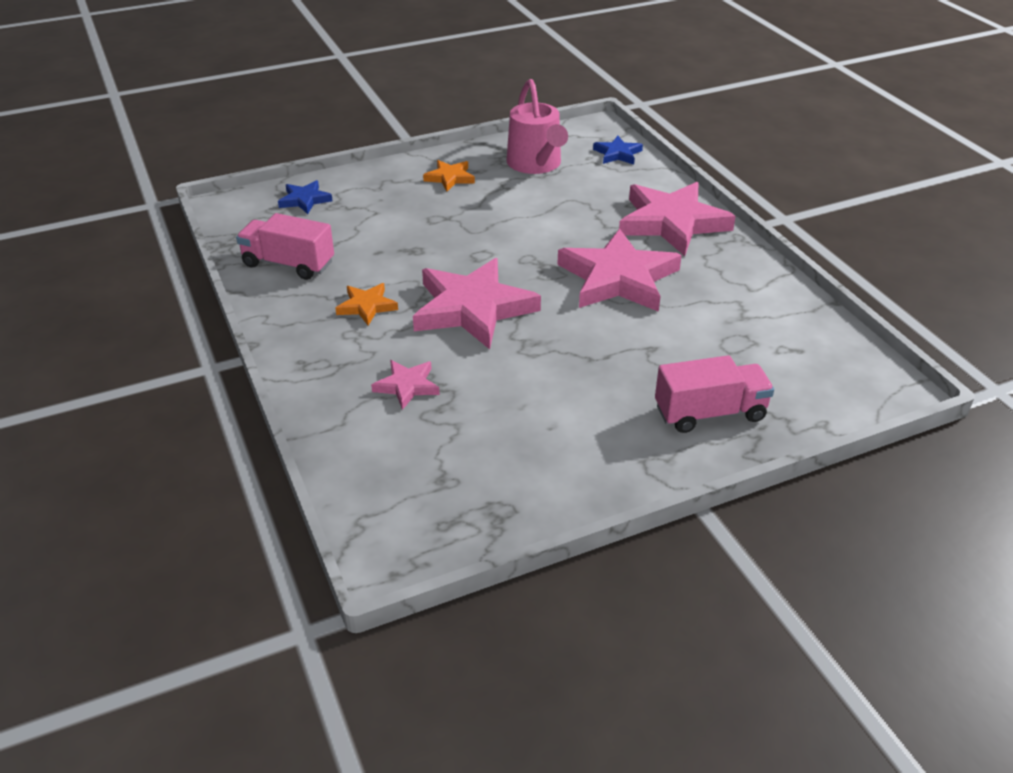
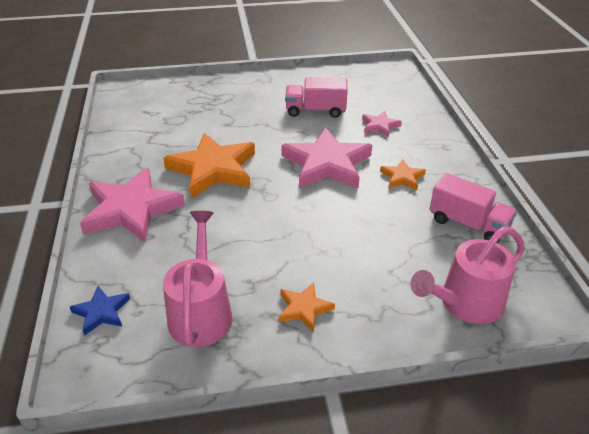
camera: 165 degrees left, 0 degrees up
(305, 200) = (465, 303): blue star -> pink watering can
(618, 278) = (213, 169): pink star -> orange star
(710, 413) = (222, 92): pink truck -> pink truck (315, 111)

